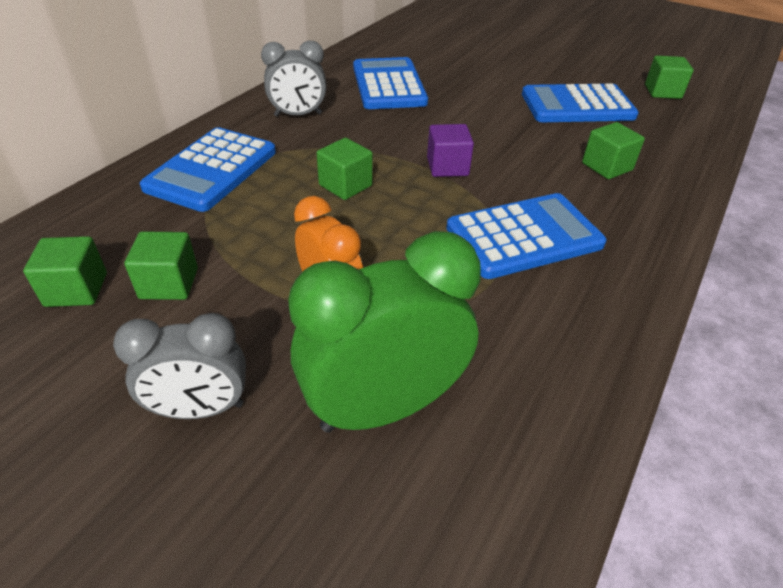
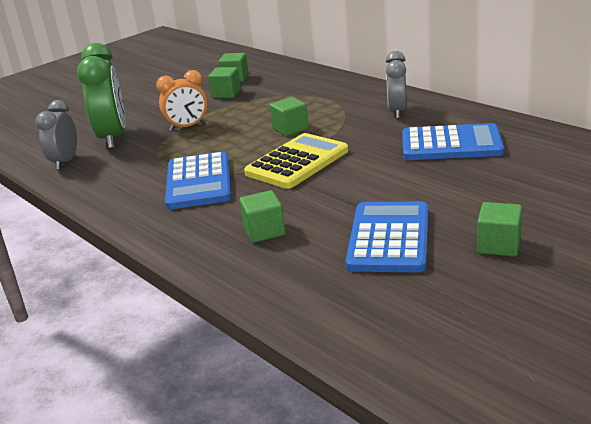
camera: 110 degrees right, 15 degrees down
(200, 409) = (146, 106): grey clock -> grey clock (65, 162)
(211, 170) = (327, 93): blue calculator -> none
(447, 167) = (297, 162): purple cube -> yellow calculator
(662, 92) = (417, 312): green cube -> green cube (498, 245)

